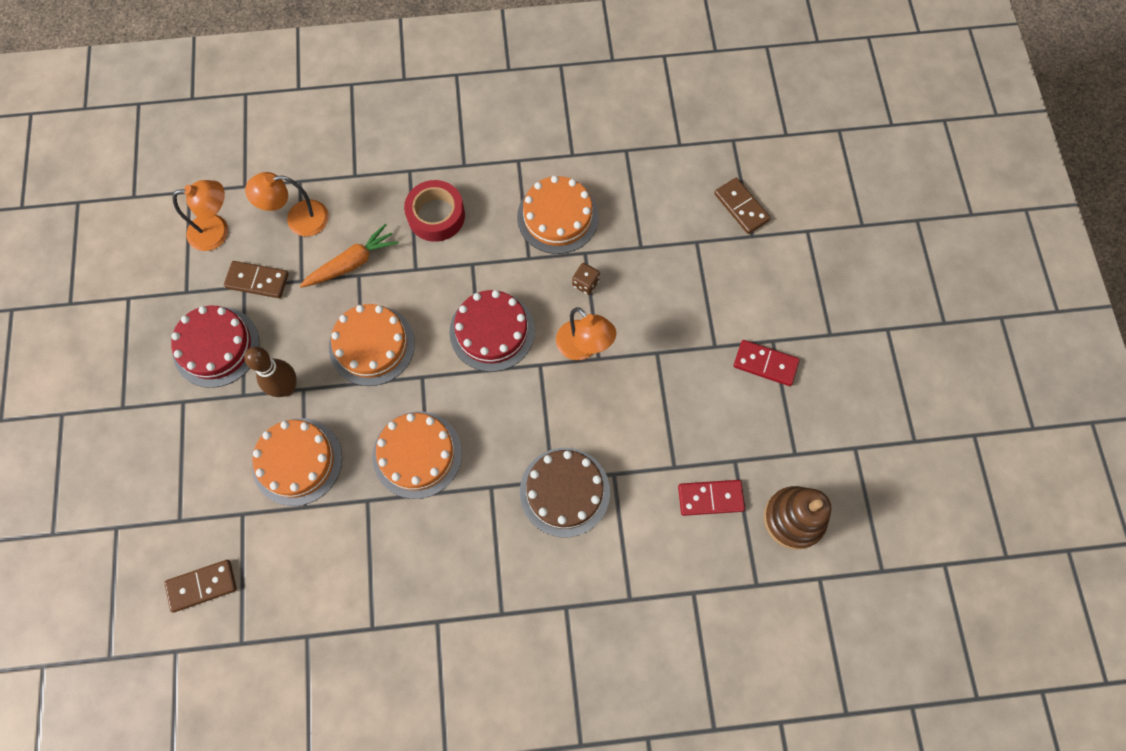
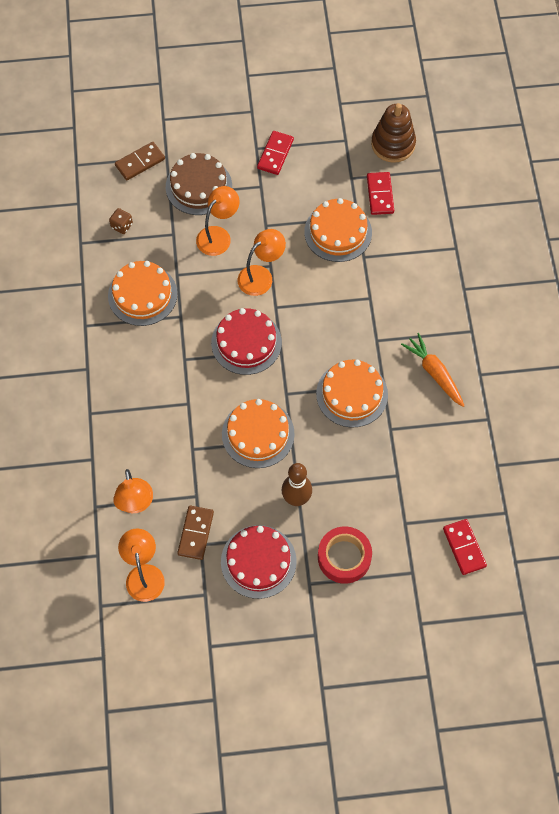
camera: 90 degrees left, 5 degrees down
(202, 586) = (464, 547): brown domino -> red domino
(297, 461) = (360, 484): orange cake -> orange cake (338, 232)
(352, 263) = (180, 455): orange carrot -> orange carrot (434, 373)
(436, 215) = (136, 389): red tape -> red tape (344, 557)
(564, 492) = (378, 289): brown cake -> brown cake (198, 186)
(585, 283) = (205, 274): brown dice -> brown dice (122, 226)
(640, 297) = (218, 235): none -> orange lamp

